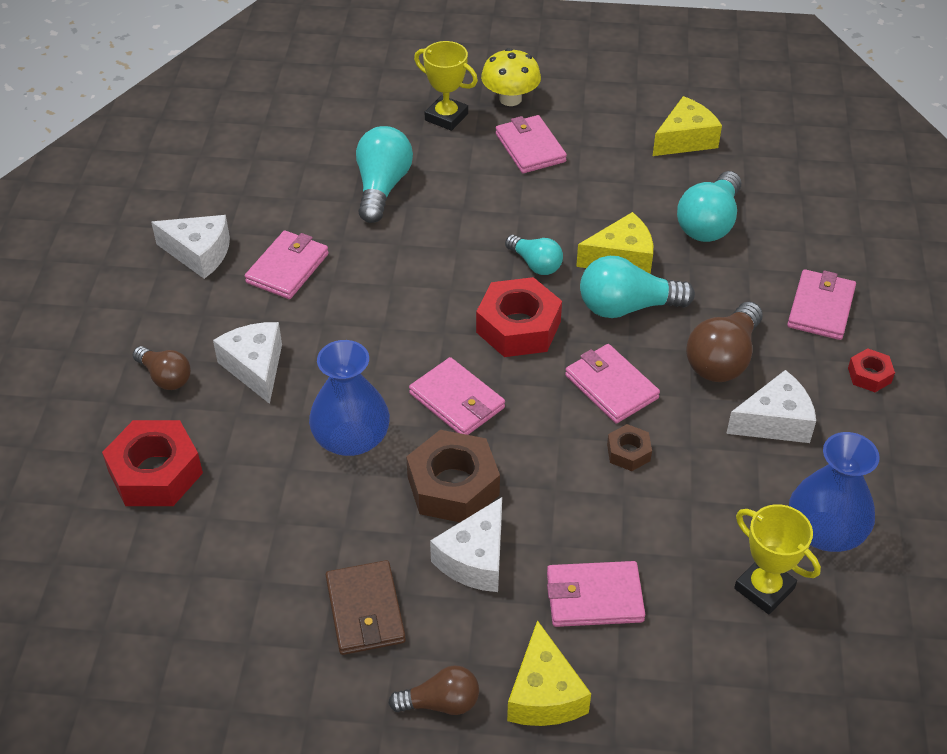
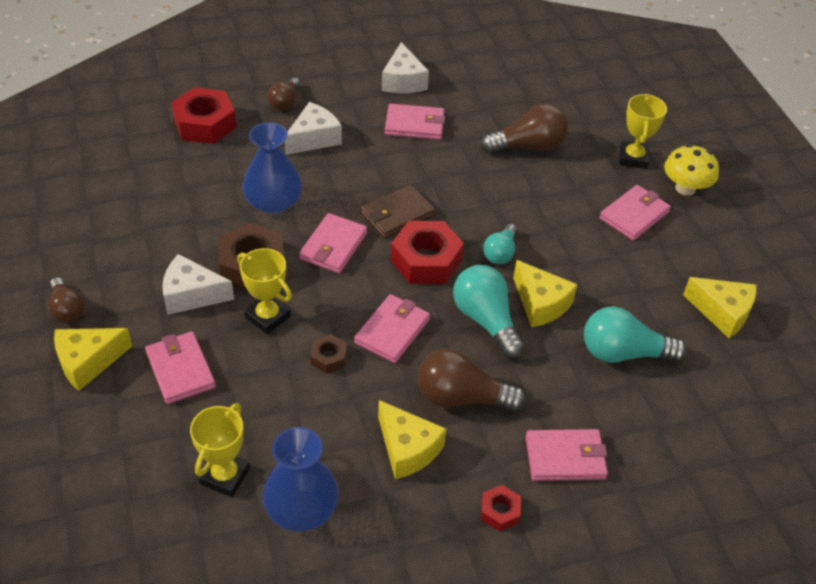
camera: 65 degrees right, 0 degrees up
(365, 611) = (129, 251): brown wallet -> brown wallet (397, 214)
(382, 187) = (528, 146): turquoise light bulb -> brown light bulb
(544, 492) = (267, 317): none -> yellow trophy
(774, 421) = (407, 449): white cheese -> yellow cheese

